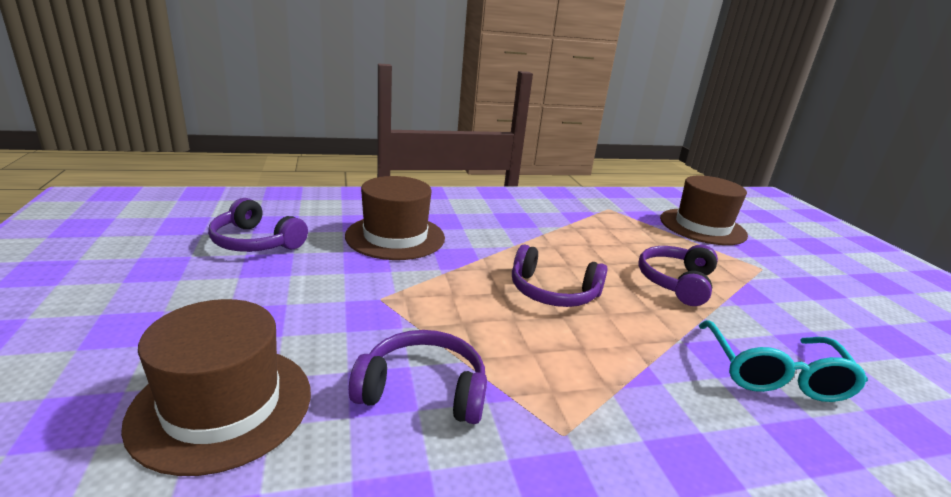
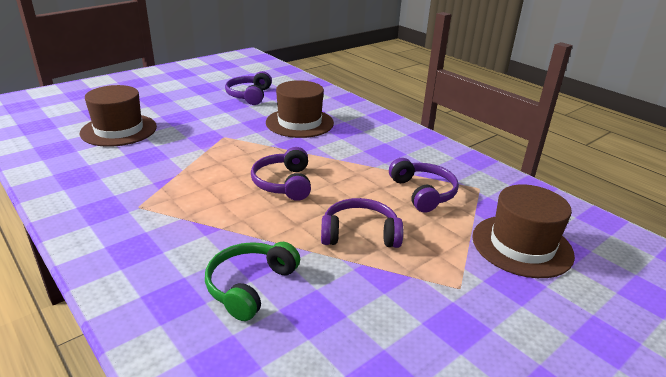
camera: 65 degrees right, 5 degrees up
(423, 390) = (152, 165): purple headphones -> purple headphones (423, 193)
(774, 374) = (250, 286): turquoise glasses -> green headphones

